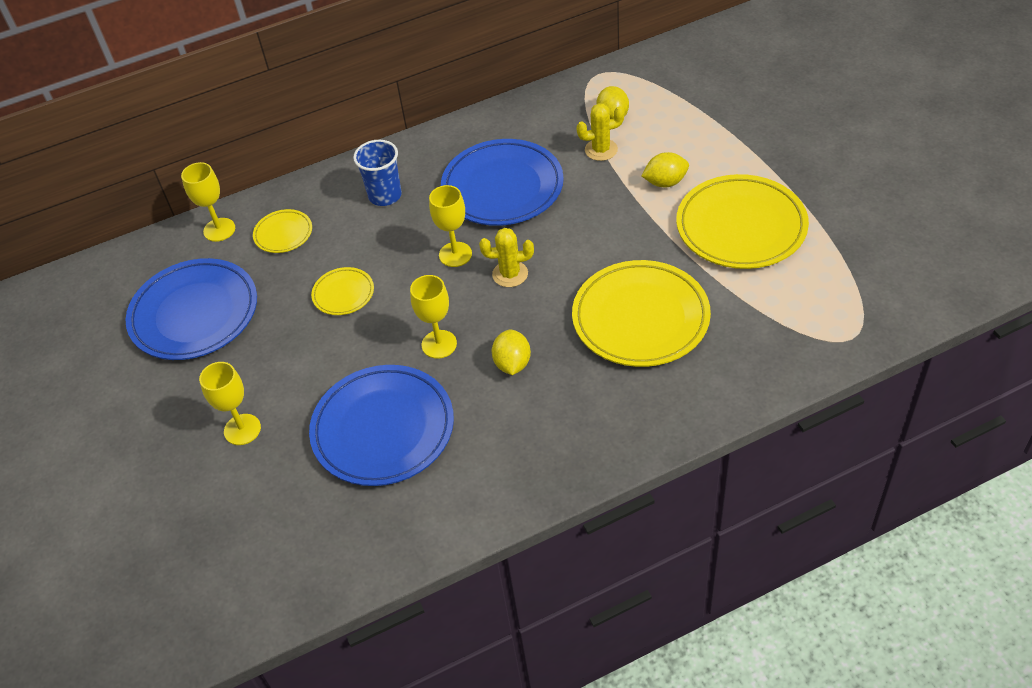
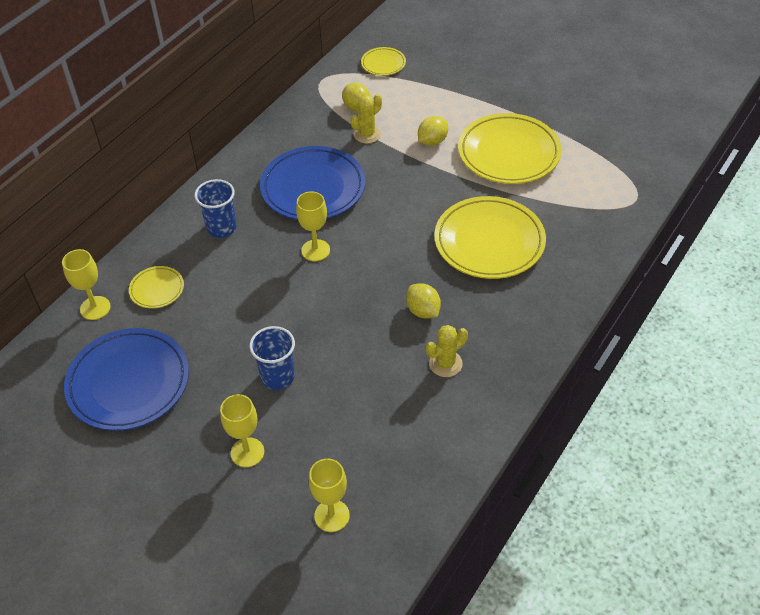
camera: 35 degrees left, 0 degrees up
(323, 368) = (277, 377): none -> blue cup
(343, 294) = (248, 315): yellow plate -> yellow plate (383, 64)
(383, 429) = (363, 400): blue plate -> none
(439, 344) = (356, 320): yellow goblet -> yellow goblet (332, 516)
(510, 274) = (370, 248): yellow cactus -> yellow cactus (445, 364)

